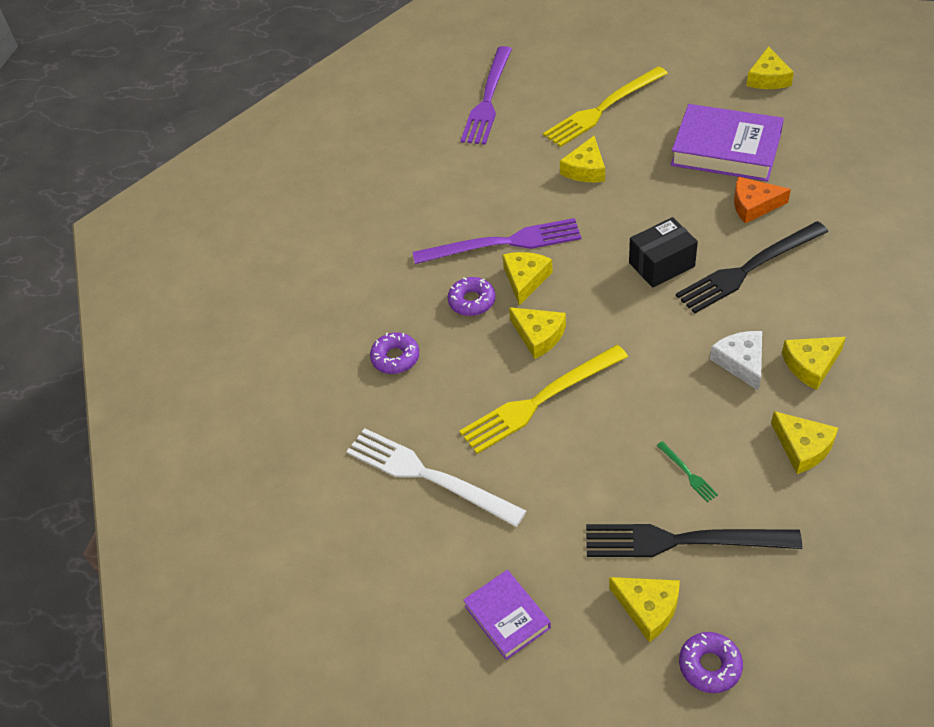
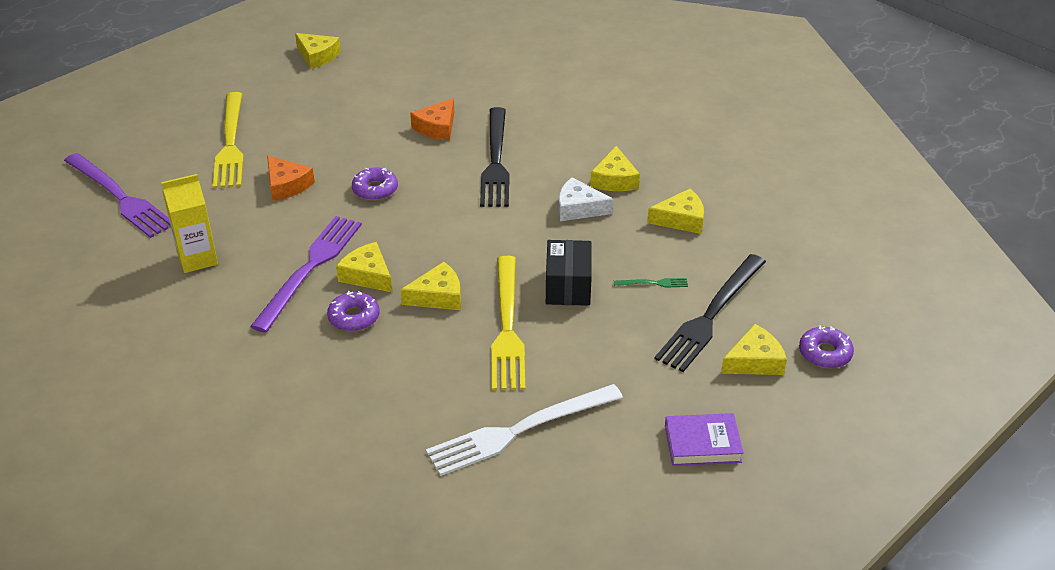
camera: 65 degrees left, 10 degrees down
(395, 358) = (363, 395): purple donut -> purple donut (375, 189)
(460, 179) = (197, 259): none -> yellow carton
(585, 169) = (286, 185): yellow cheese -> orange cheese
(661, 265) = (441, 198): black box -> black box (568, 287)
(726, 149) = (363, 110): purple book -> none

